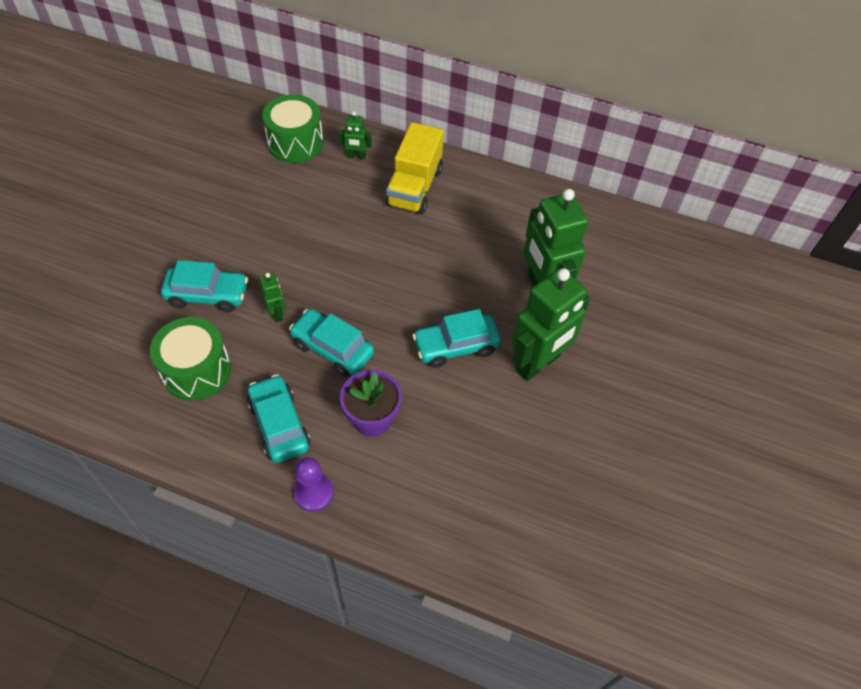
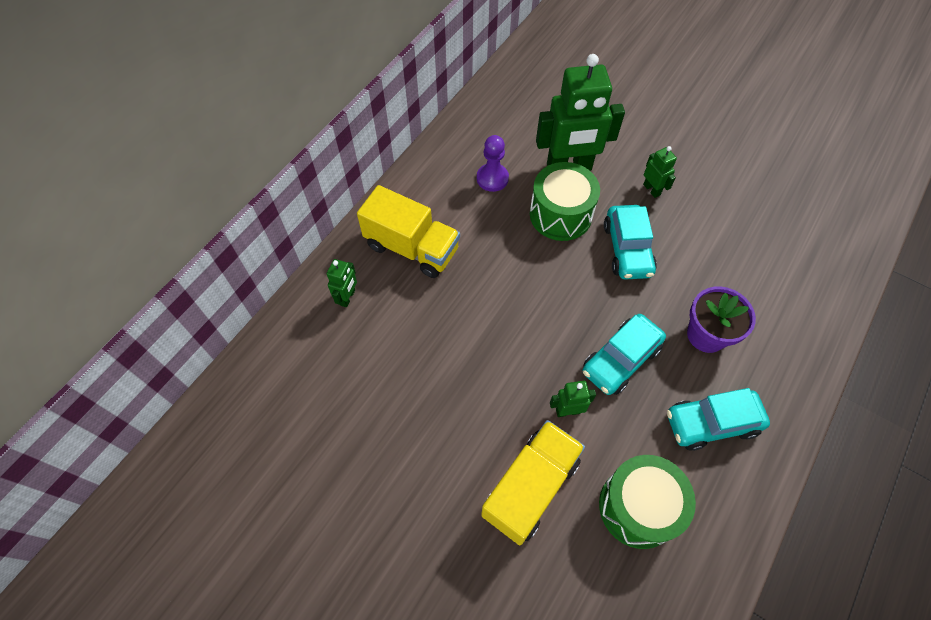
camera: 75 degrees left, 5 degrees up
(207, 295) = (530, 487): turquoise car -> yellow truck
(295, 143) = (303, 361): green drum -> green drum (560, 214)
(314, 493) = (788, 398): purple pawn -> purple pawn (492, 178)
(538, 363) = (652, 189): green robot -> green robot, size x0.45

